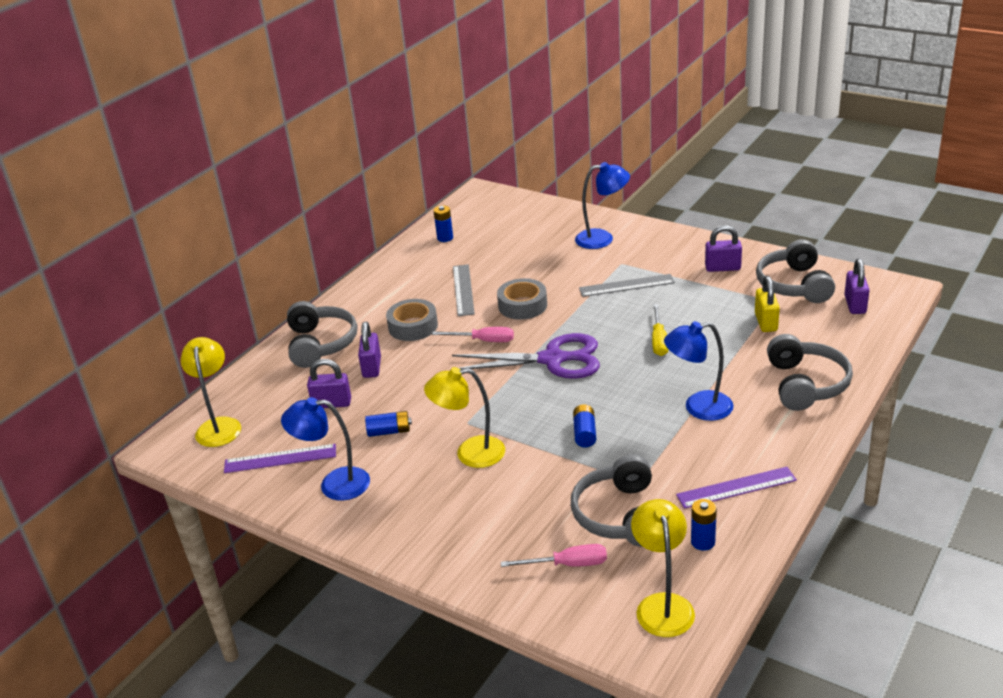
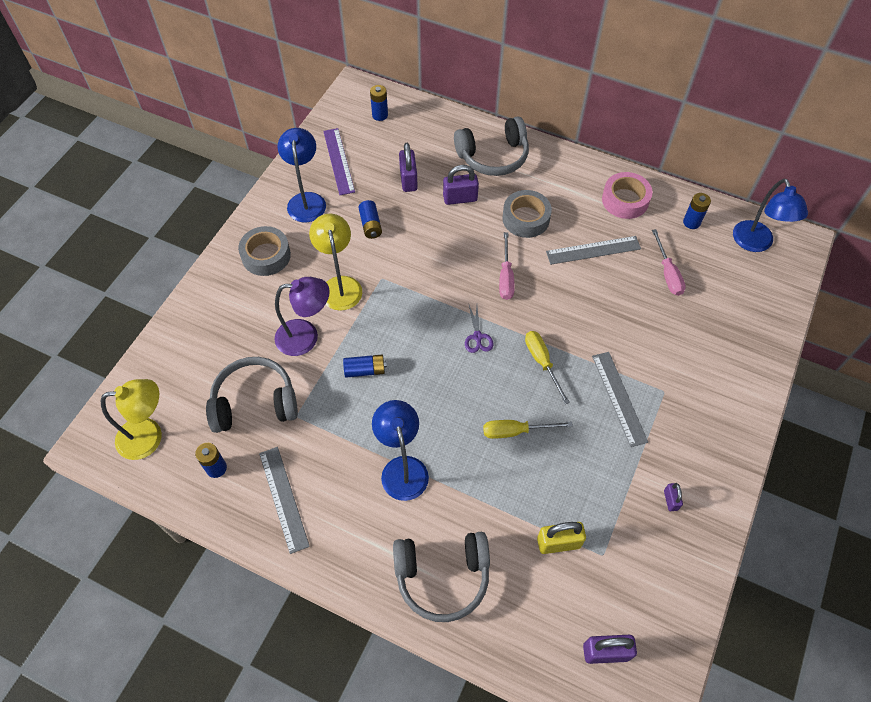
camera: 80 degrees right, 25 degrees up
(219, 426) = (380, 115): yellow lamp -> blue battery
(408, 269) = (625, 200): none -> pink tape
(522, 305) = (570, 303): grey tape -> grey tape (266, 255)
(536, 478) = (306, 337): none -> purple lamp
(552, 359) = (477, 337): purple scissors -> purple scissors, size x0.41
(567, 564) = (201, 367): pink screwdriver -> pink screwdriver (667, 273)
(586, 323) = (542, 362): none -> yellow screwdriver
(602, 239) = (716, 370): blue lamp -> blue lamp (756, 243)
(722, 268) = (670, 500): purple padlock -> purple padlock, size x0.57
(736, 487) = (283, 498): purple ruler -> grey ruler
(794, 285) = (642, 581): grey headphones -> none

